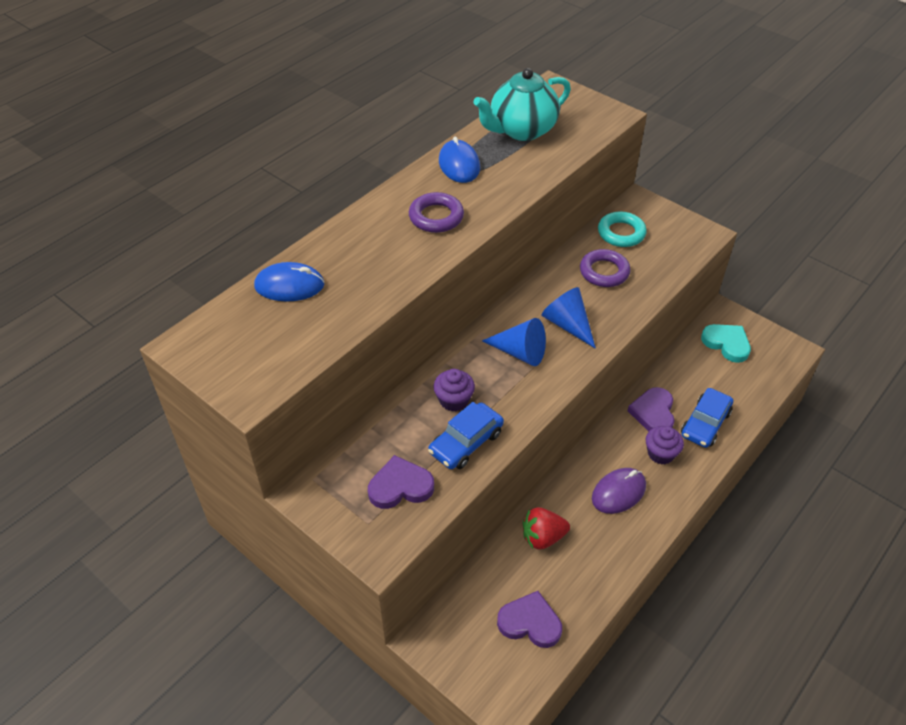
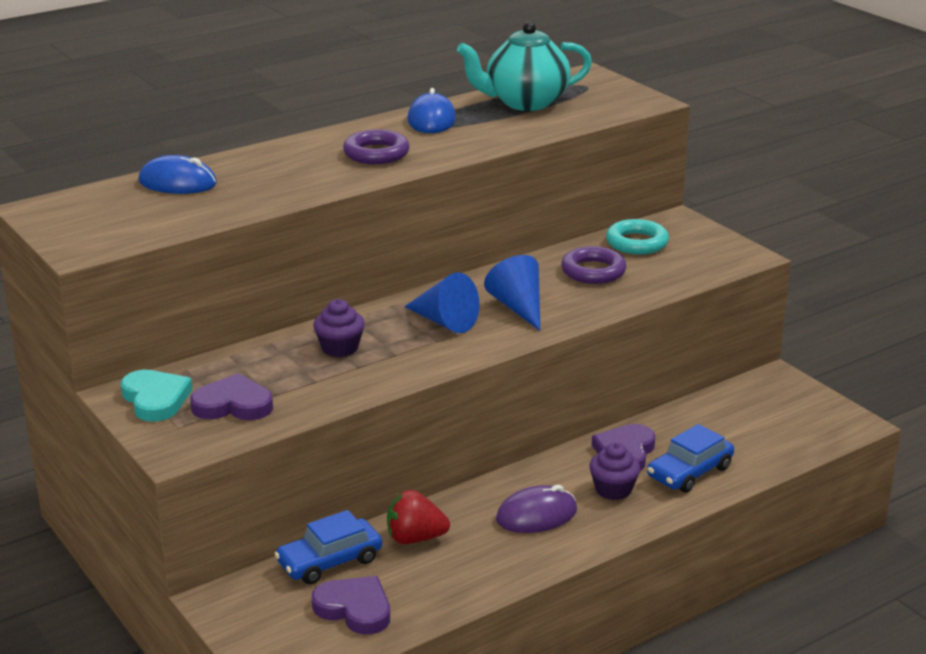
camera: 15 degrees right, 20 degrees down
(466, 442) = (332, 382): blue car -> blue car (329, 561)
(726, 344) = (763, 405): turquoise heart -> turquoise heart (155, 399)

